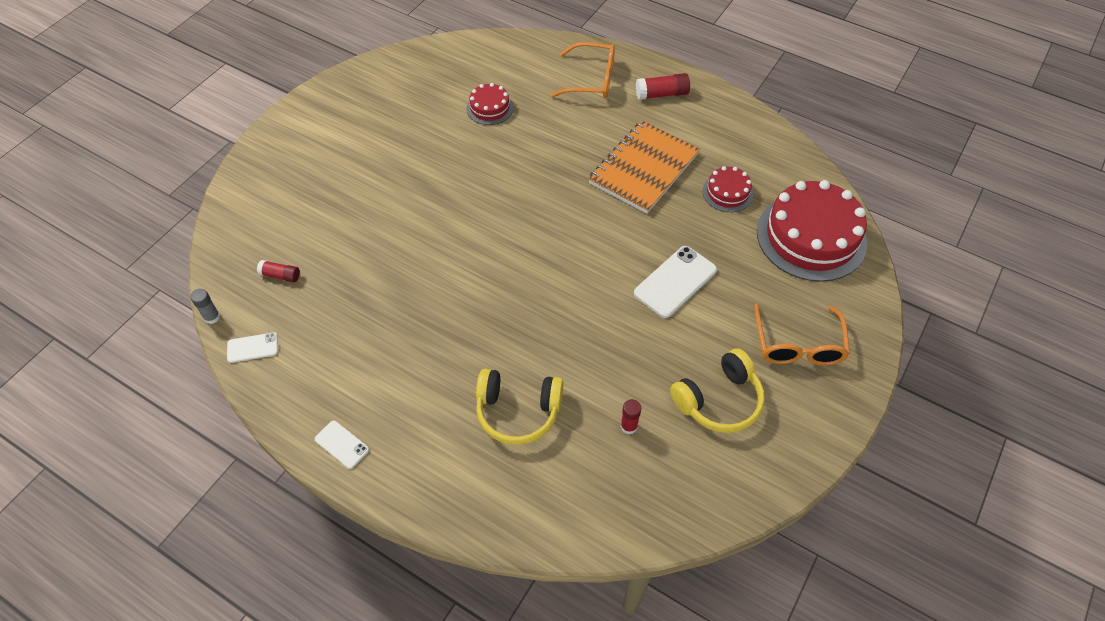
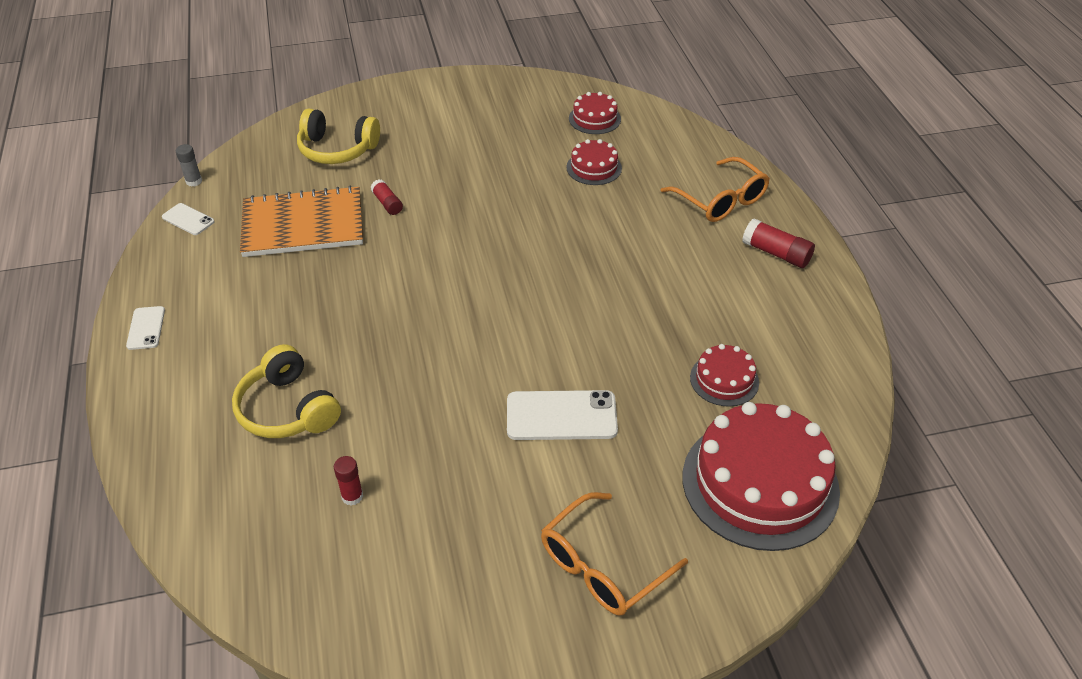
camera: 45 degrees right, 10 degrees down
(280, 275) = (271, 185): red glue stick -> red glue stick (387, 203)
(444, 72) = (594, 119): none -> red cake
(643, 169) = (667, 303): orange notebook -> orange notebook (303, 225)
(719, 401) = (457, 546): yellow headphones -> yellow headphones (337, 150)

